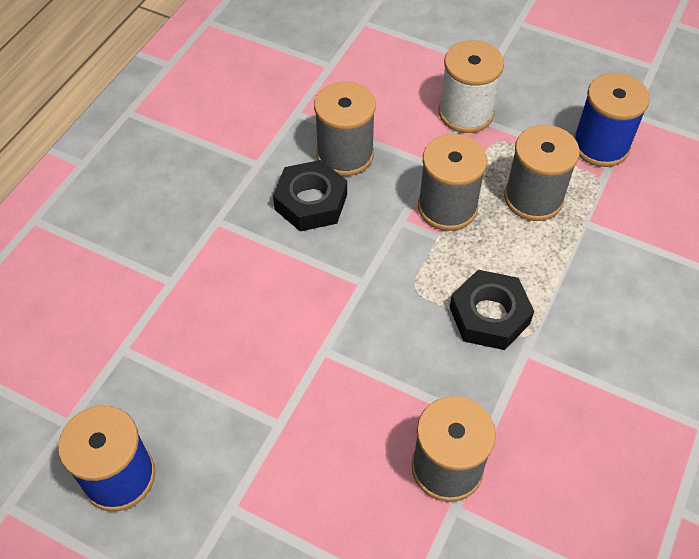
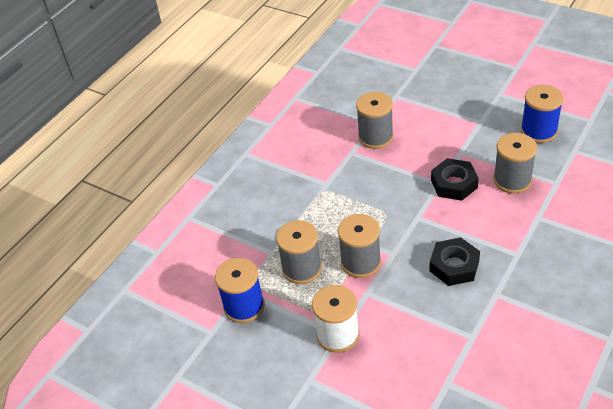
camera: 170 degrees left, 10 degrees down
(345, 154) = (431, 301): grey spool -> grey spool (512, 180)
(489, 315) = (344, 200): black nut -> black nut (454, 184)

